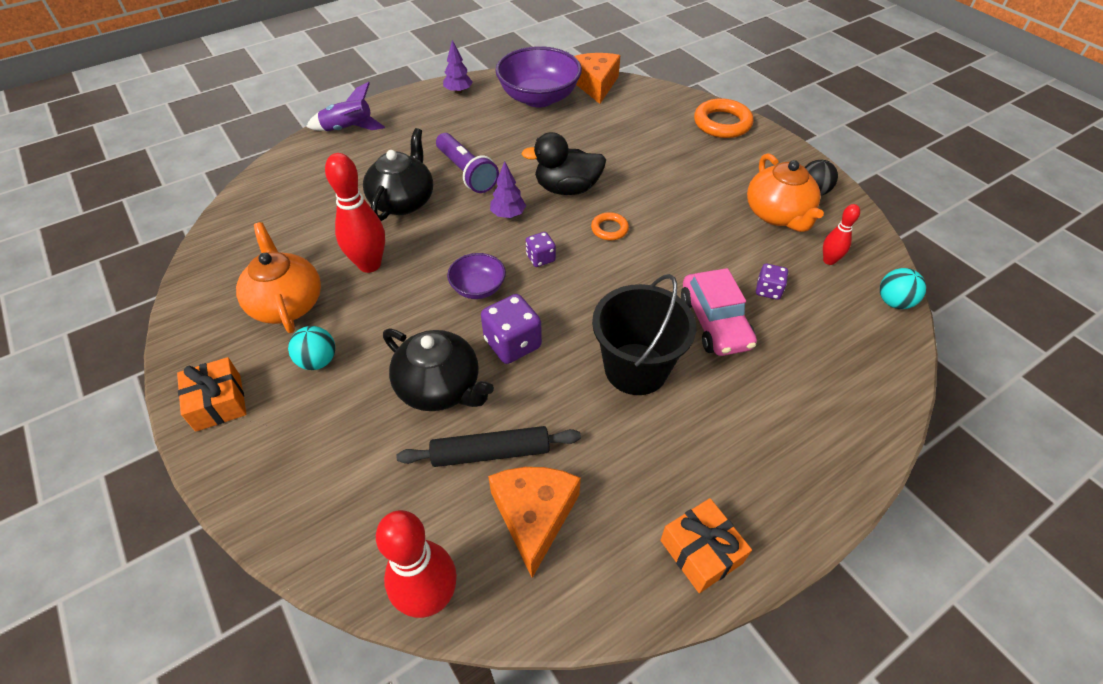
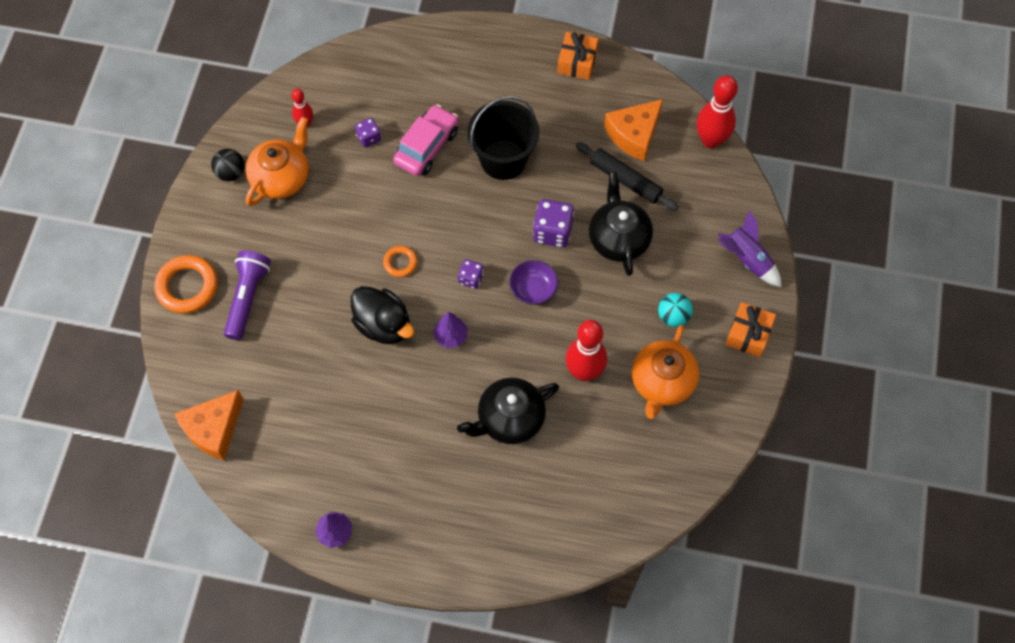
camera: 135 degrees left, 15 degrees up
(348, 129) = (477, 561): purple rocket -> purple rocket (747, 260)
(466, 173) = (435, 409): purple flashlight -> purple flashlight (248, 298)
(539, 98) = (280, 455): purple bowl -> none
(894, 302) = (314, 73): turquoise ball -> none

